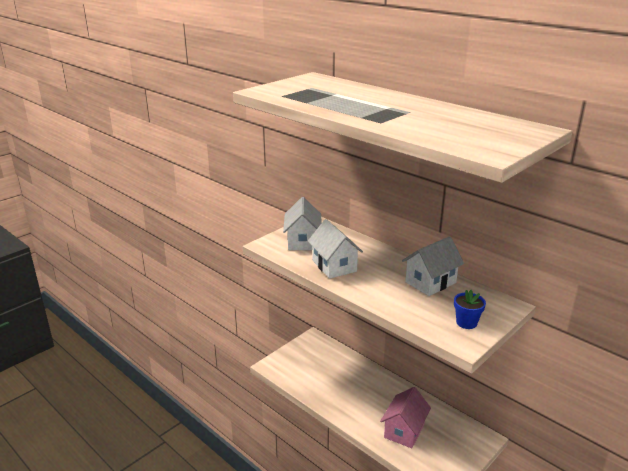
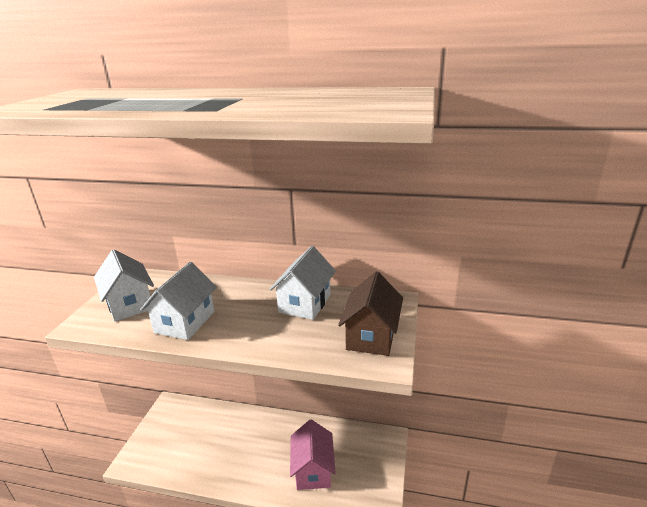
camera: 30 degrees left, 0 degrees up
(334, 266) = (185, 322): white house -> white house turned 75 degrees clockwise
(466, 323) = (371, 336): blue flower pot -> brown house

